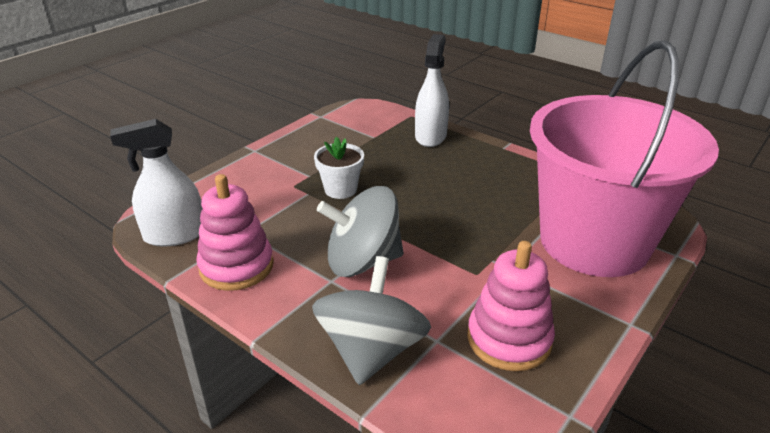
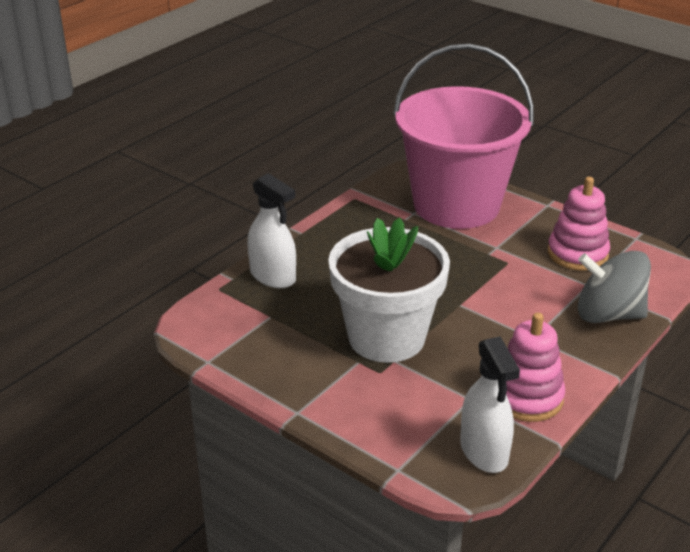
camera: 90 degrees left, 0 degrees up
(340, 189) = (386, 337): white flower pot -> white flower pot, size x2.19
(363, 261) = (504, 320): grey spinning top -> none
(430, 136) = (273, 276): white spray bottle -> white spray bottle turned 150 degrees counterclockwise

